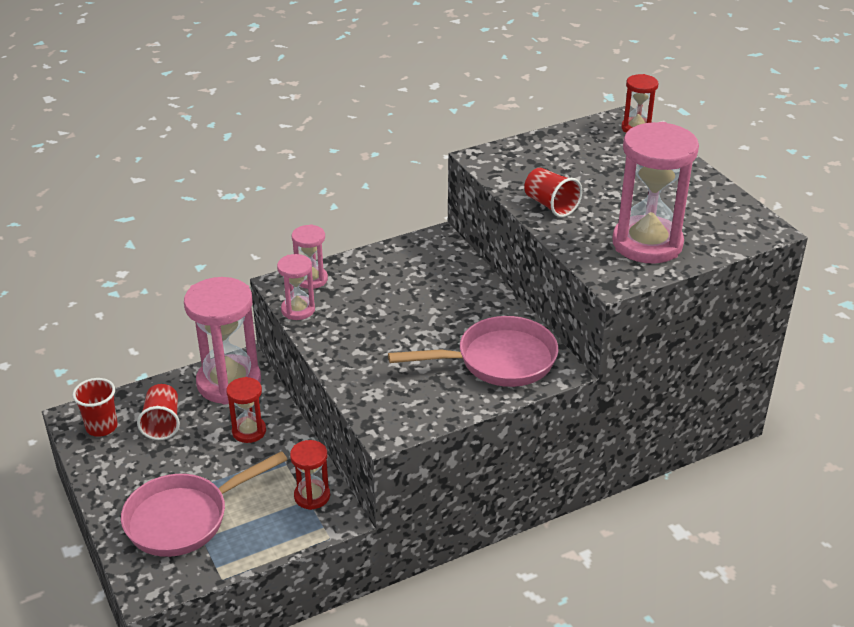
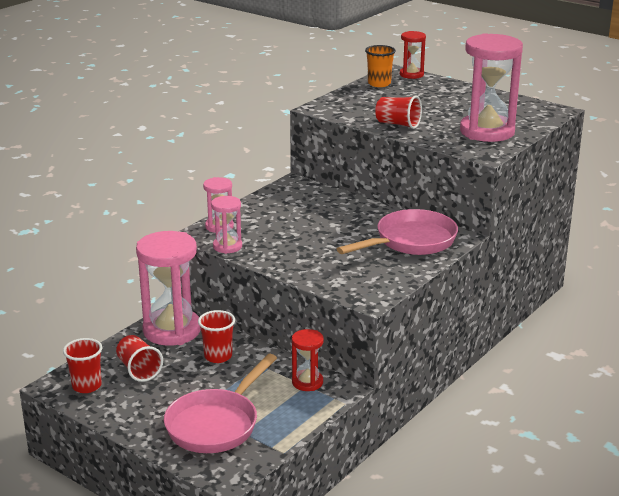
camera: 25 degrees left, 10 degrees down
(249, 431) = (218, 356): red hourglass -> red cup
(585, 134) = (379, 84): none -> orange cup

